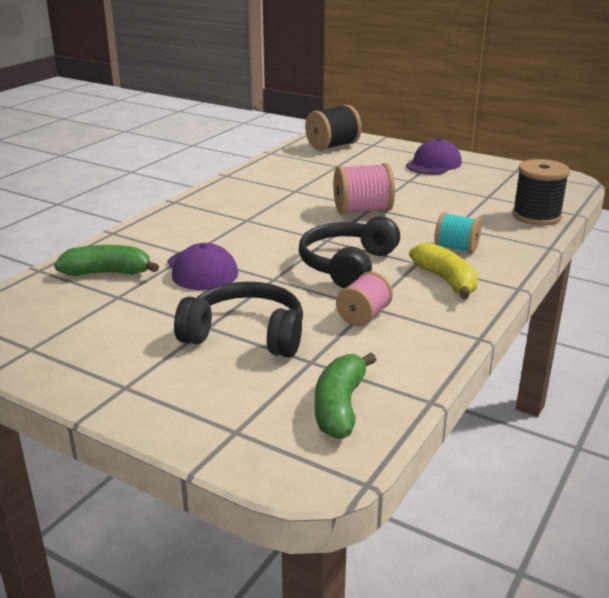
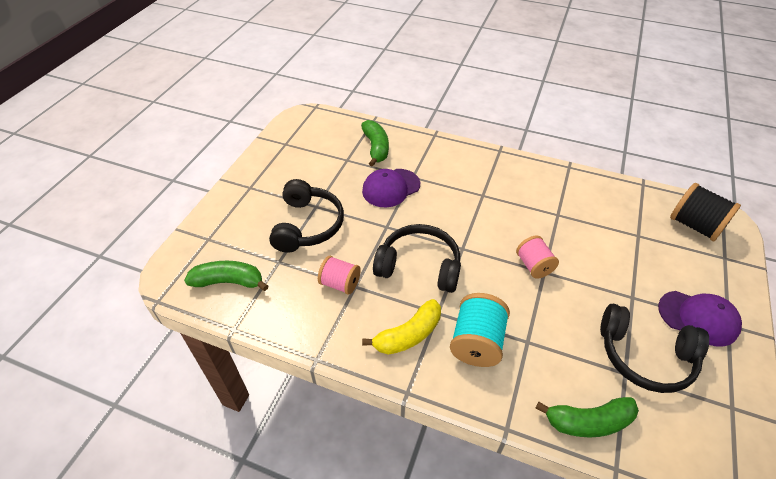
camera: 80 degrees right, 20 degrees up
(362, 210) = (534, 266): pink spool -> pink spool, size x0.66
(456, 248) = (476, 342): turquoise spool -> turquoise spool, size x1.51
(471, 187) = (645, 356): none -> black headphones
(536, 216) = (588, 421): black spool -> green banana

